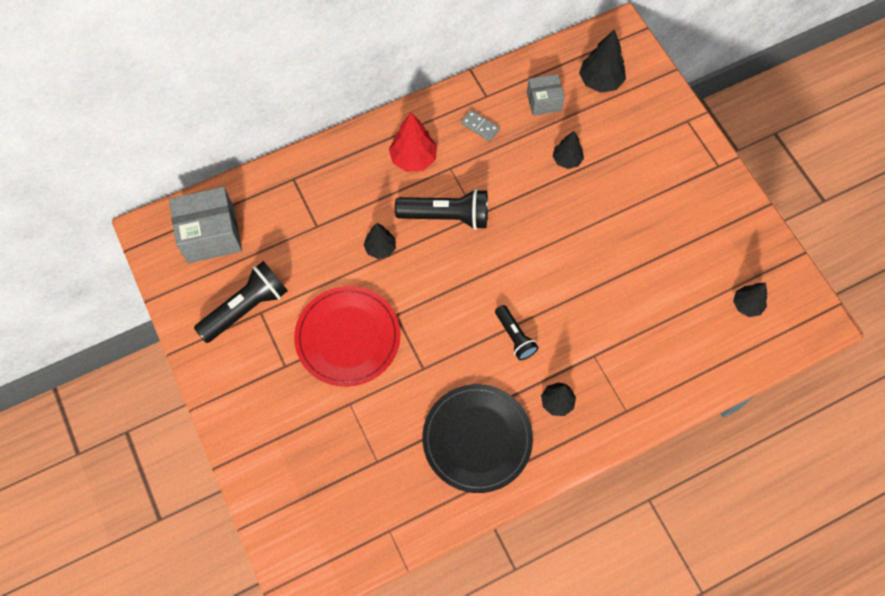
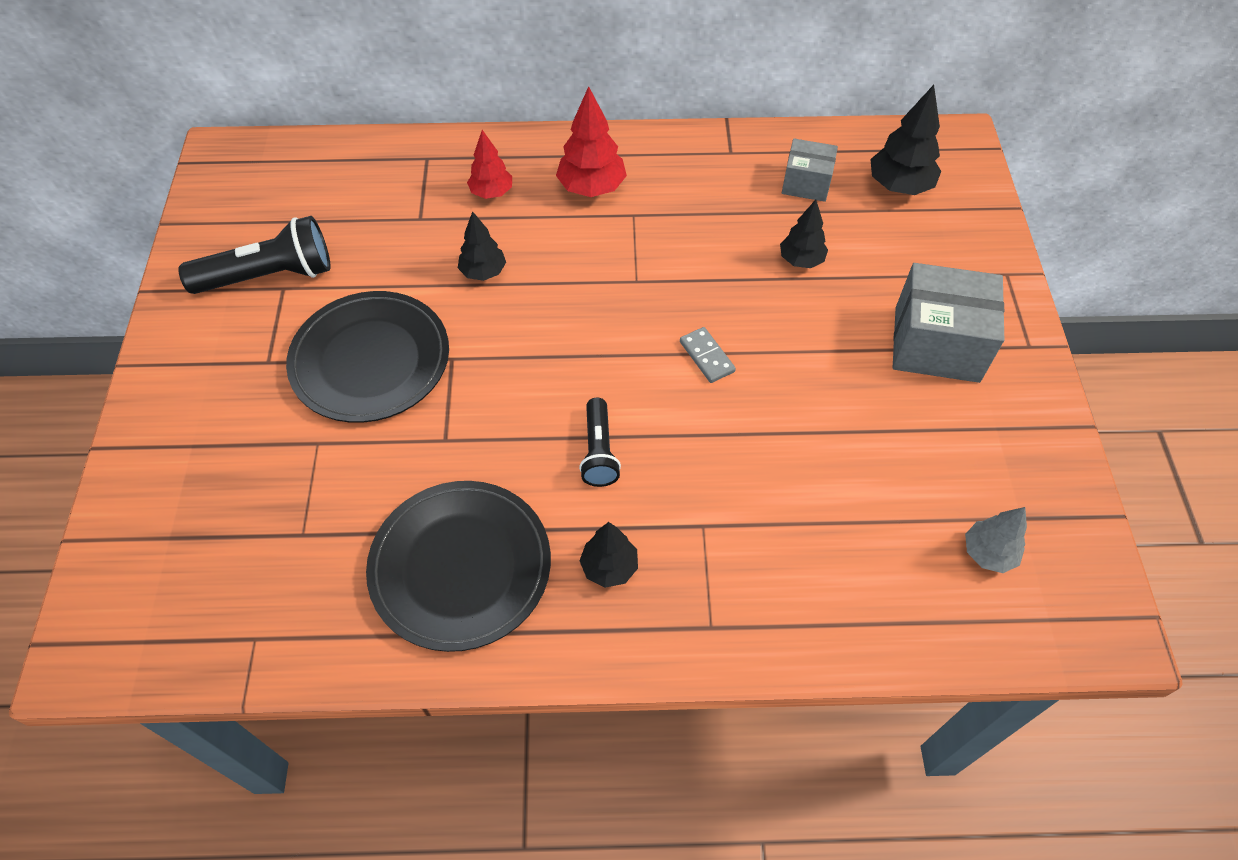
camera: 25 degrees right, 10 degrees down
(211, 235) = (287, 182): grey box -> grey box (936, 344)
(348, 337) = (370, 360): red plate -> black plate
(352, 188) = (492, 192): none -> red tree
(446, 216) = (594, 267): black flashlight -> none
(480, 126) = (702, 182): grey domino -> grey domino (707, 356)
(746, 305) = (988, 553): black tree -> grey tree

